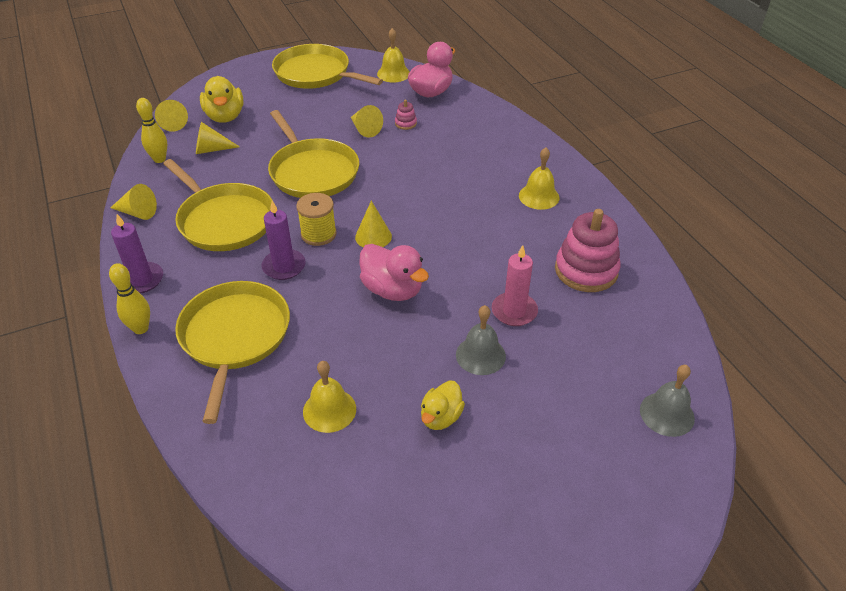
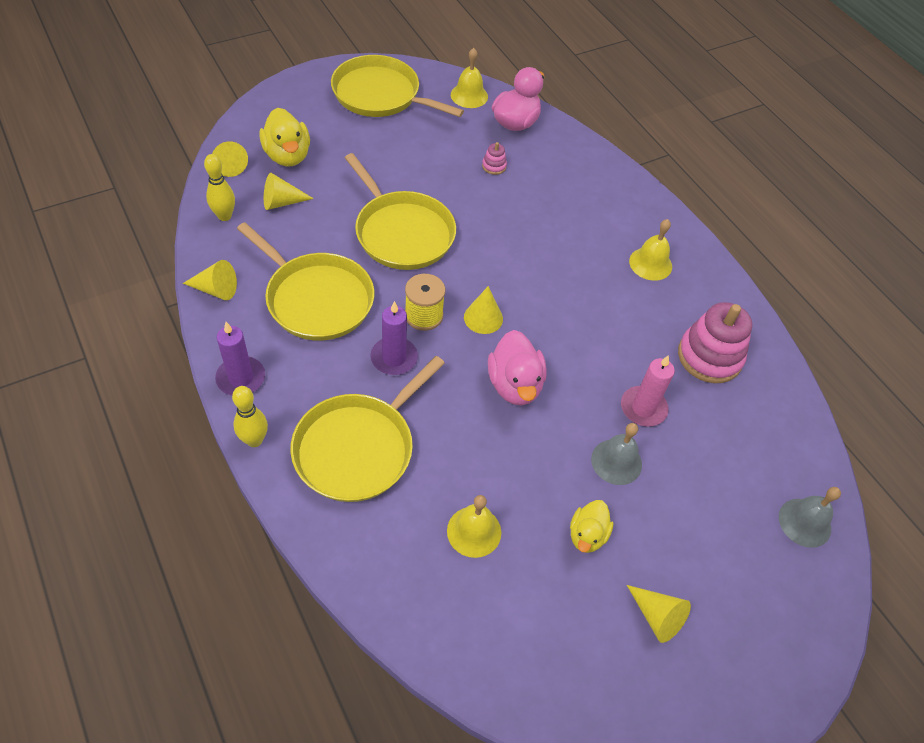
camera: 10 degrees left, 10 degrees up
(234, 337) = (358, 448): yellow pan -> yellow pan turned 135 degrees counterclockwise
(365, 129) = (450, 174): yellow cone -> yellow cone (657, 617)
(392, 290) = (514, 385): pink duck -> pink duck turned 45 degrees clockwise

